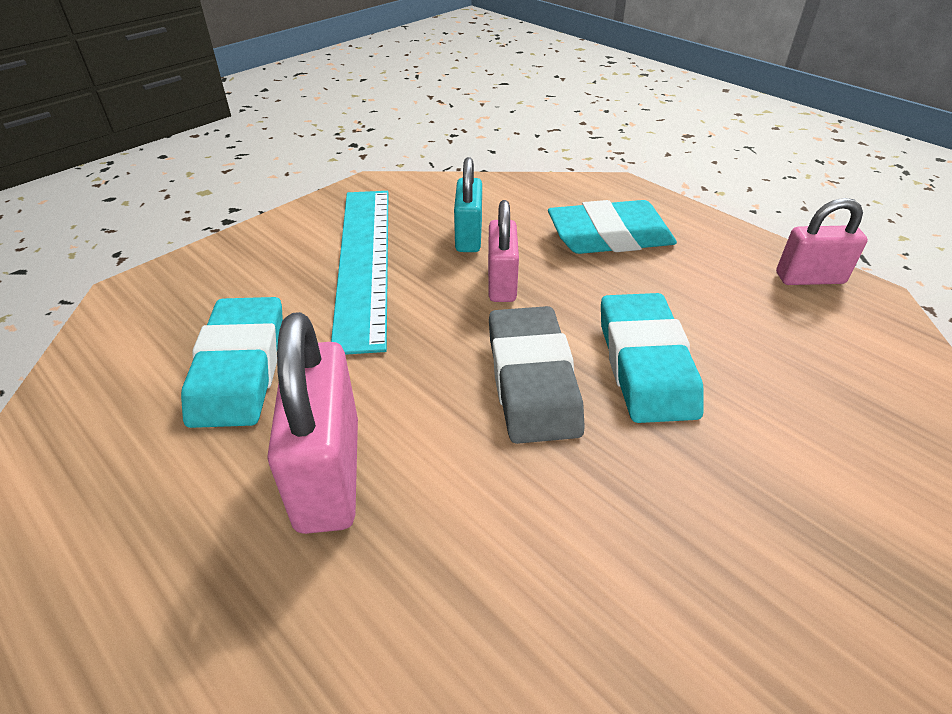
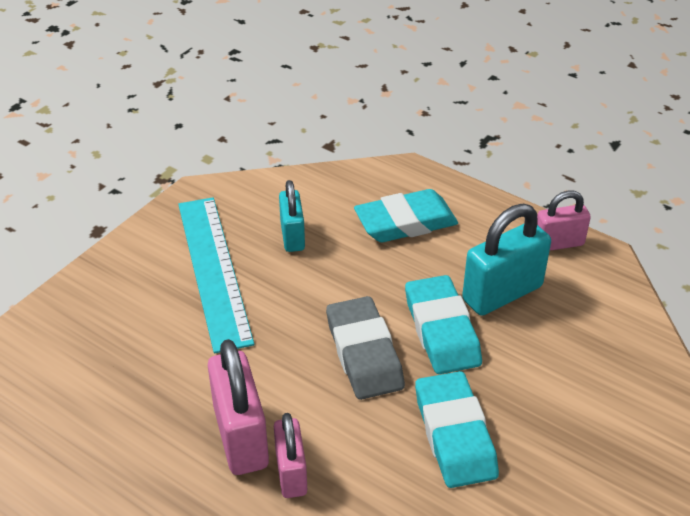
camera: 10 degrees left, 0 degrees up
(240, 368) = (150, 372): turquoise eraser -> turquoise eraser (455, 434)
(501, 283) = (327, 276): pink padlock -> pink padlock (291, 473)
(733, 328) = (502, 293): none -> turquoise padlock

